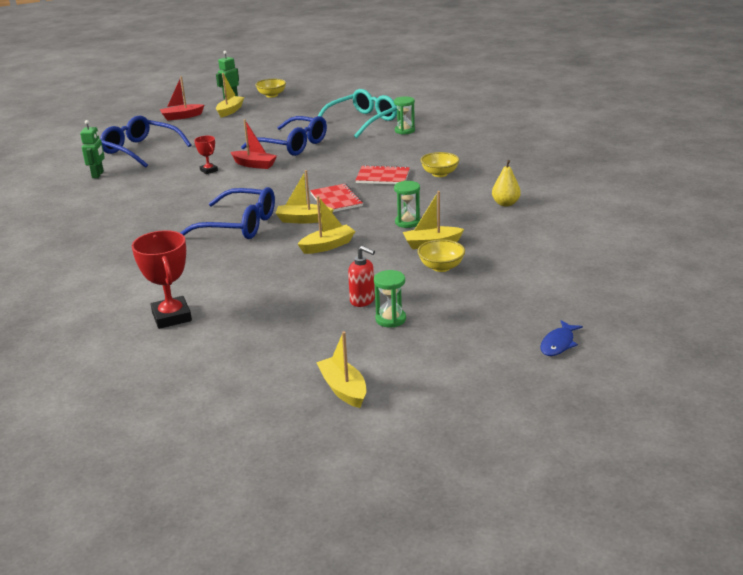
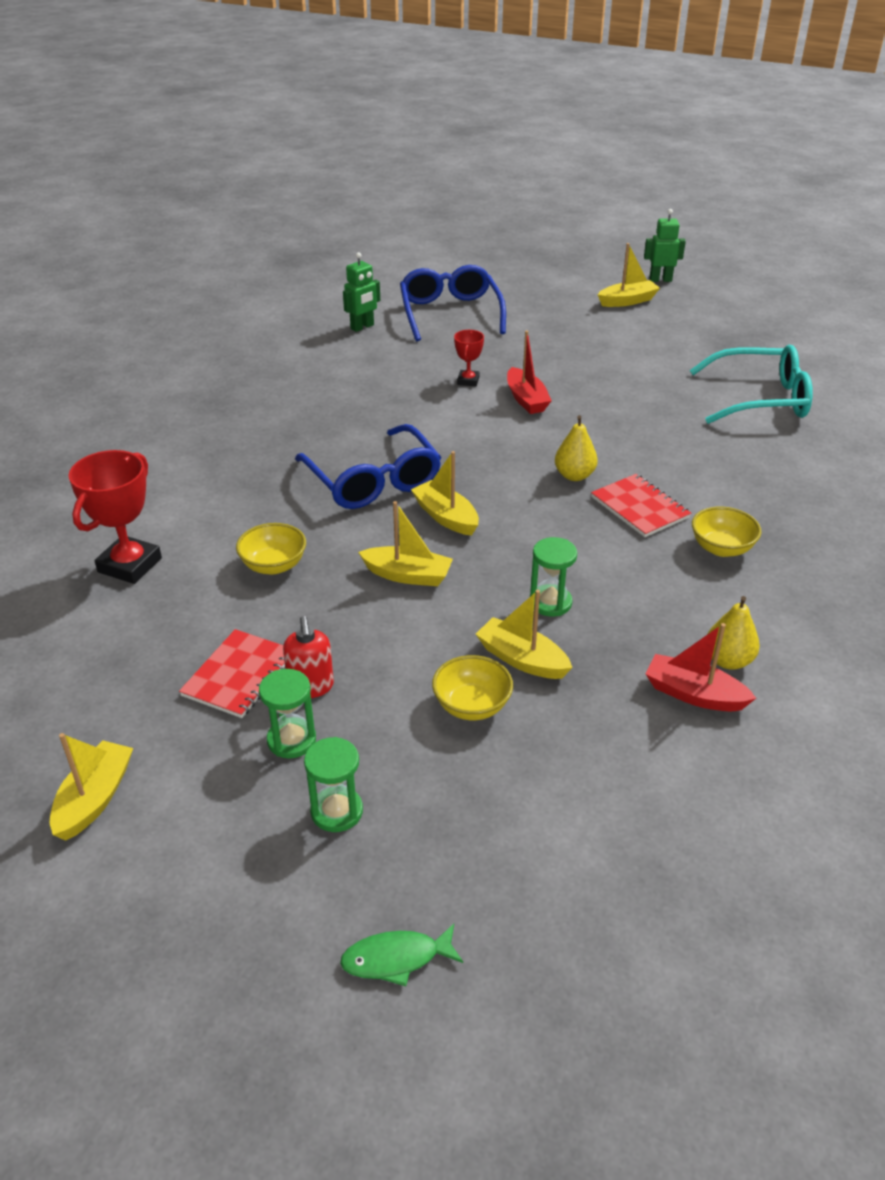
camera: 45 degrees right, 10 degrees up
(182, 117) = (563, 284): red boat -> red boat (694, 694)
(271, 95) = (713, 299): yellow bowl -> yellow bowl (274, 565)
(292, 145) = (613, 392): blue glasses -> none
(333, 180) = (574, 475): none -> yellow pear
(336, 200) = (527, 510): red notebook -> red notebook (239, 675)
(404, 130) = (793, 445): green hourglass -> green hourglass (337, 811)
(558, 344) = (396, 959): blue fish -> green fish

